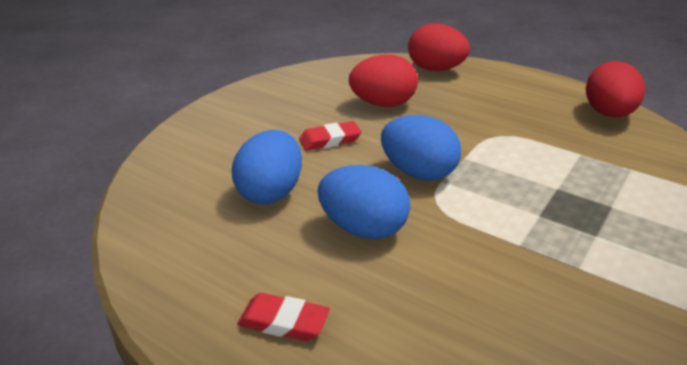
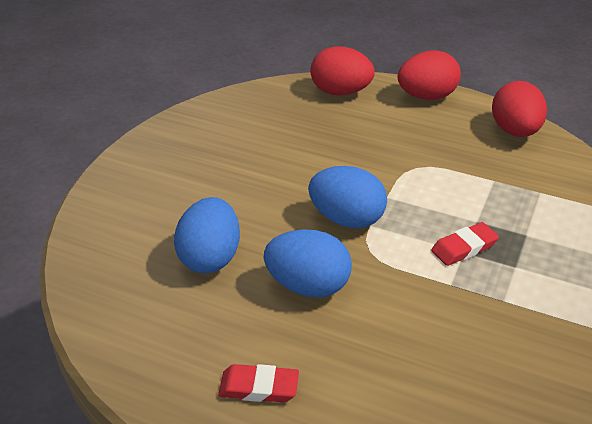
camera: 10 degrees left, 5 degrees up
(330, 140) = (253, 191): red eraser -> red eraser (464, 248)
(383, 104) = (296, 141): red egg -> red egg (426, 96)

